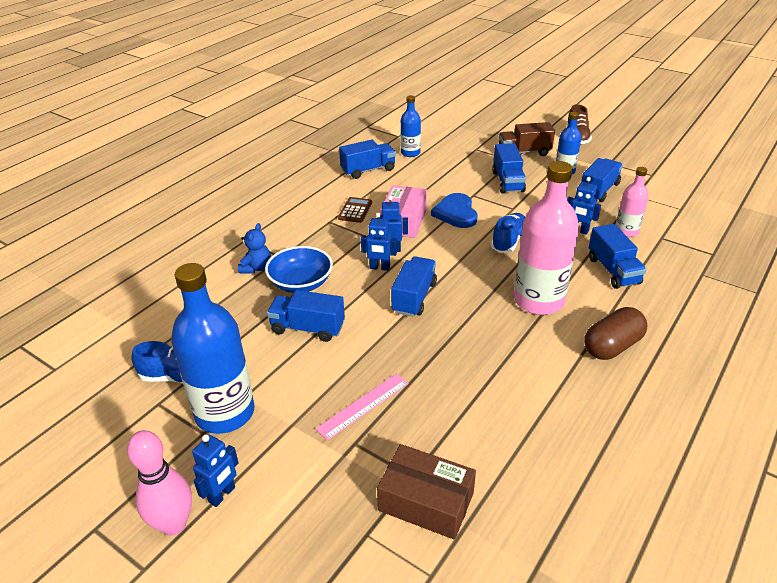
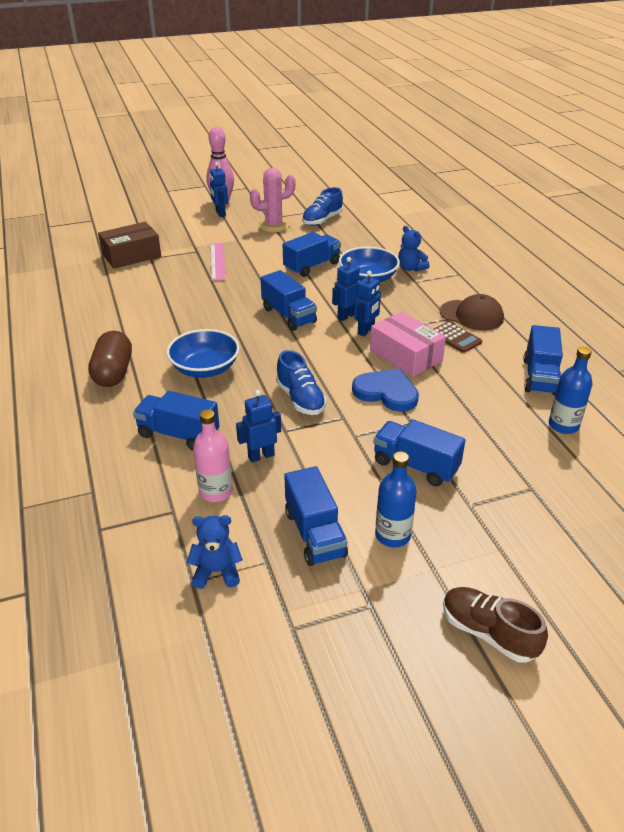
camera: 125 degrees right, 0 degrees up
(225, 413) = (274, 225): blue bottle -> pink cactus
(314, 214) = (471, 315): none -> brown cap
(524, 152) = (483, 530): brown truck -> none
(538, 300) = (205, 368): pink bottle -> blue bowl
(664, 205) = (217, 571): none -> blue teddy bear

